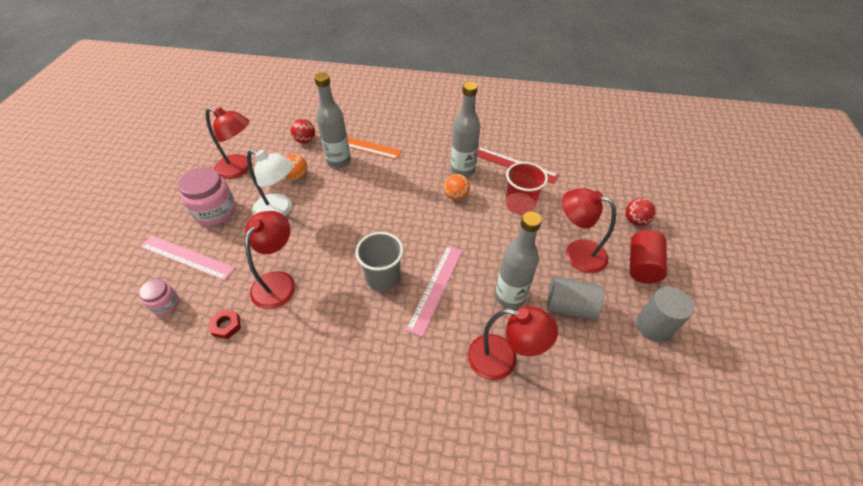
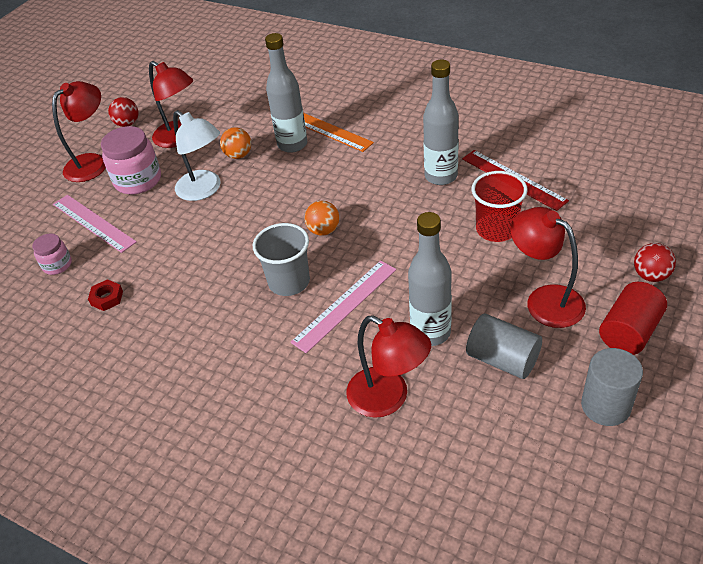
camera: 25 degrees right, 5 degrees down
(278, 282) = (175, 265): red lamp -> red lamp (93, 162)
(305, 140) = (263, 115): red ball -> red ball (127, 124)
(456, 196) = (417, 206): orange ball -> orange ball (324, 230)

